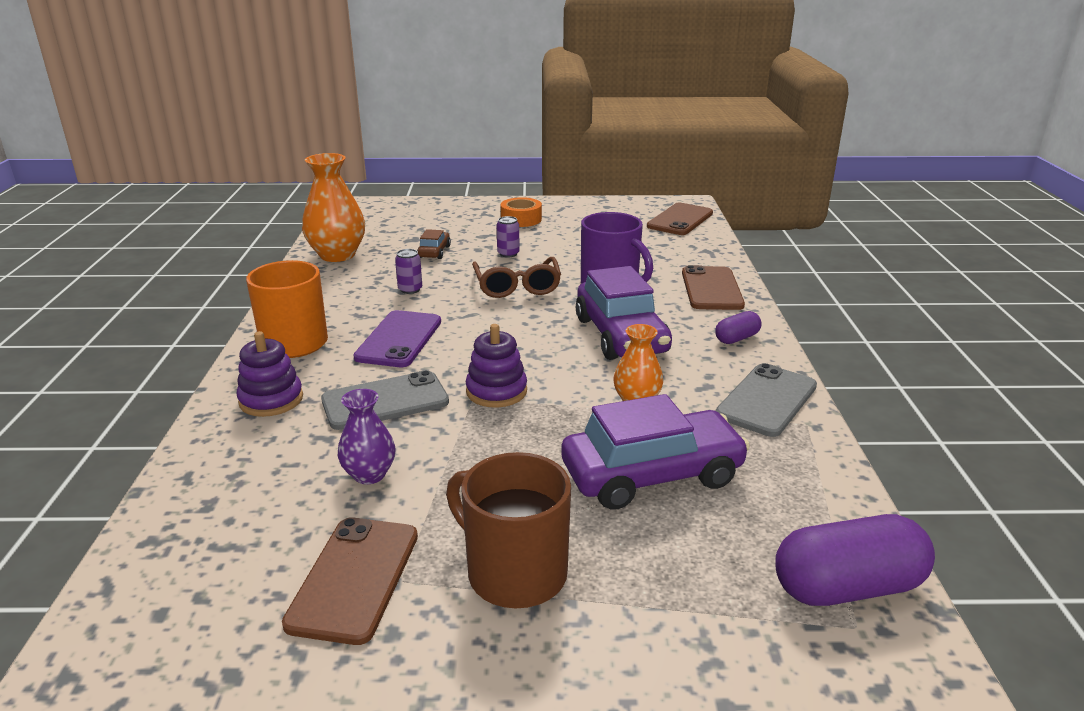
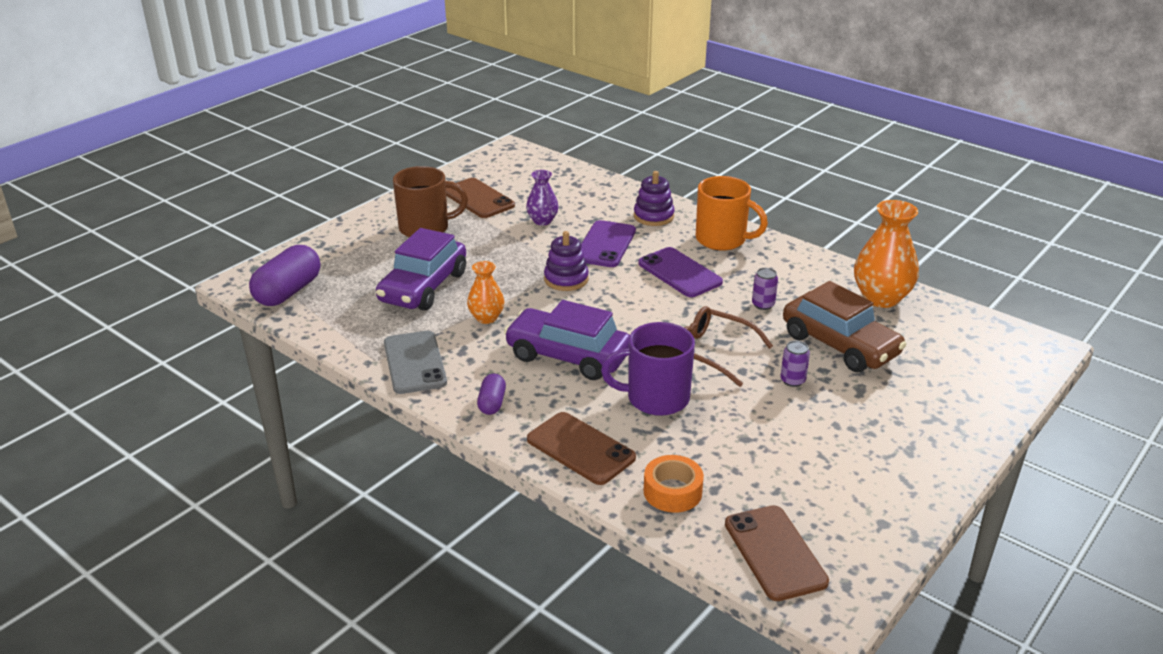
camera: 130 degrees right, 5 degrees up
(385, 401) = (605, 244): grey phone -> purple phone
(434, 252) = (840, 345): brown car -> brown car, size x2.15
(521, 219) = (890, 433): orange tape -> orange tape (672, 491)

